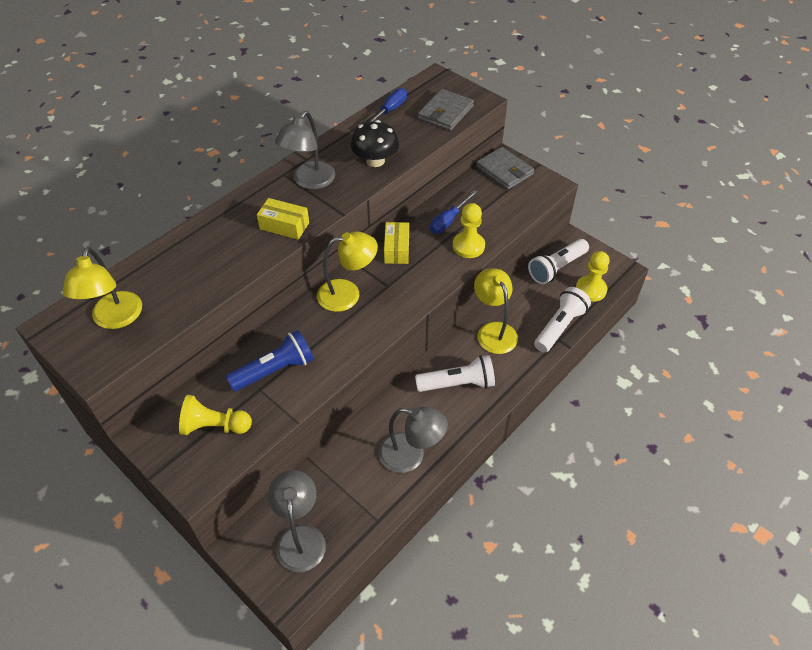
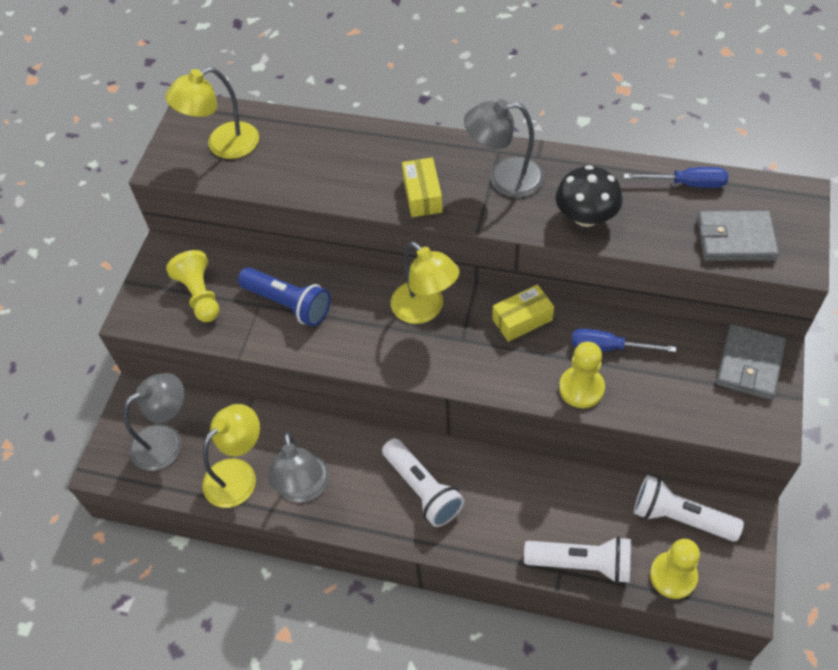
camera: 65 degrees right, 5 degrees up
(493, 331) = (523, 491): yellow lamp -> yellow lamp (238, 474)

